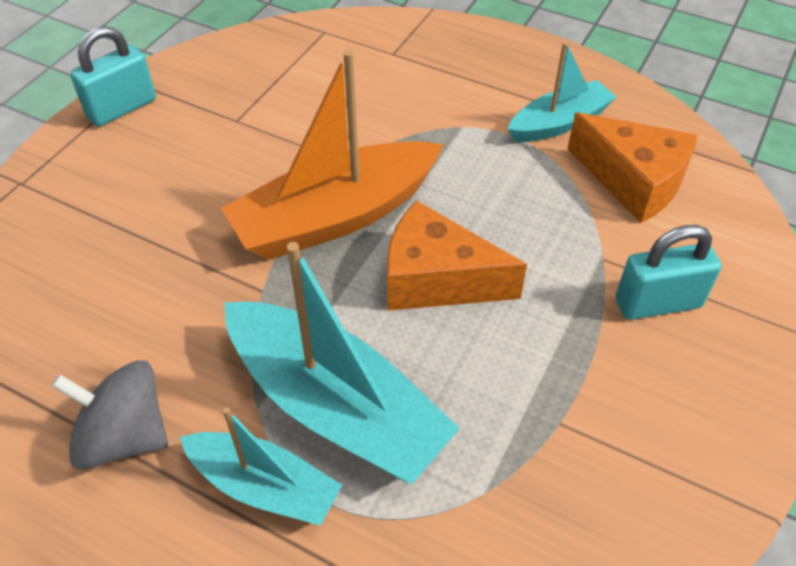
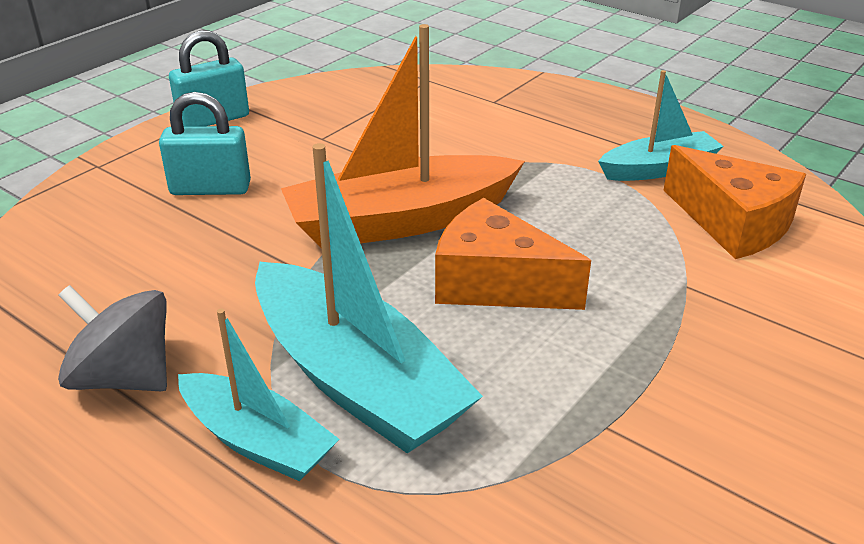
camera: 10 degrees right, 15 degrees down
(657, 303) = (743, 331): turquoise padlock -> turquoise padlock (210, 188)

